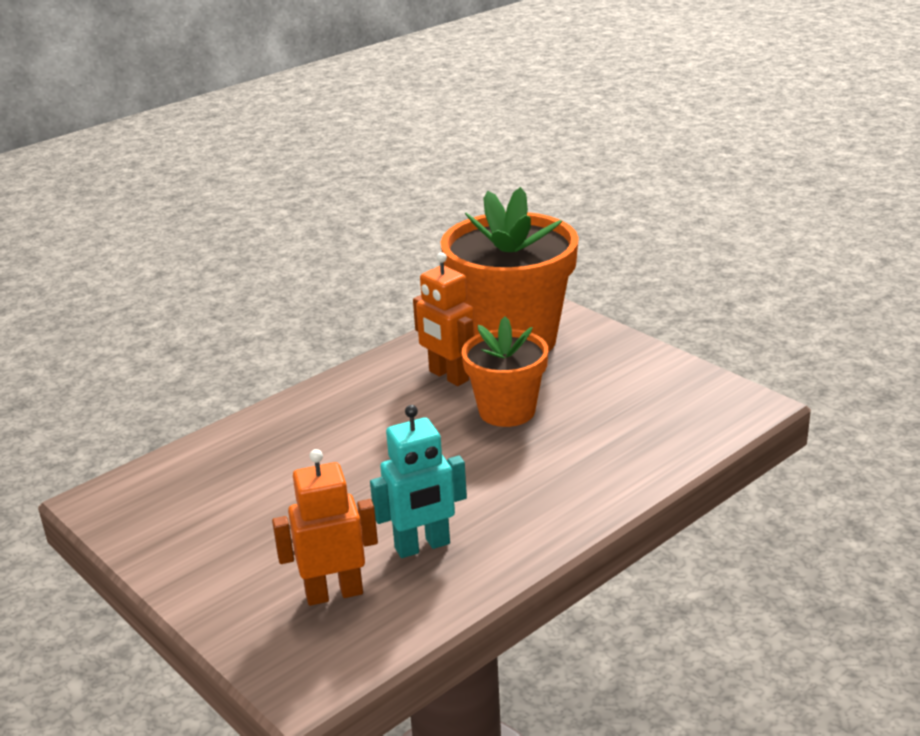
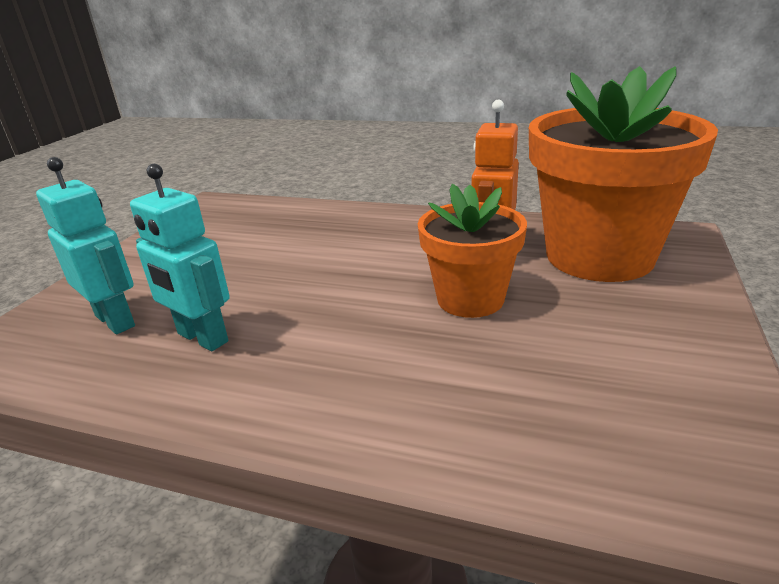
camera: 60 degrees right, 0 degrees up
(334, 593) = (116, 321): orange robot -> turquoise robot

